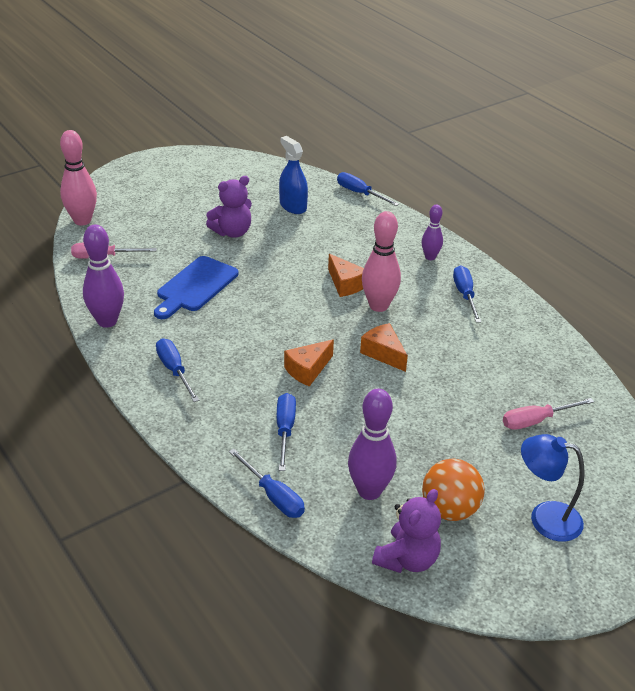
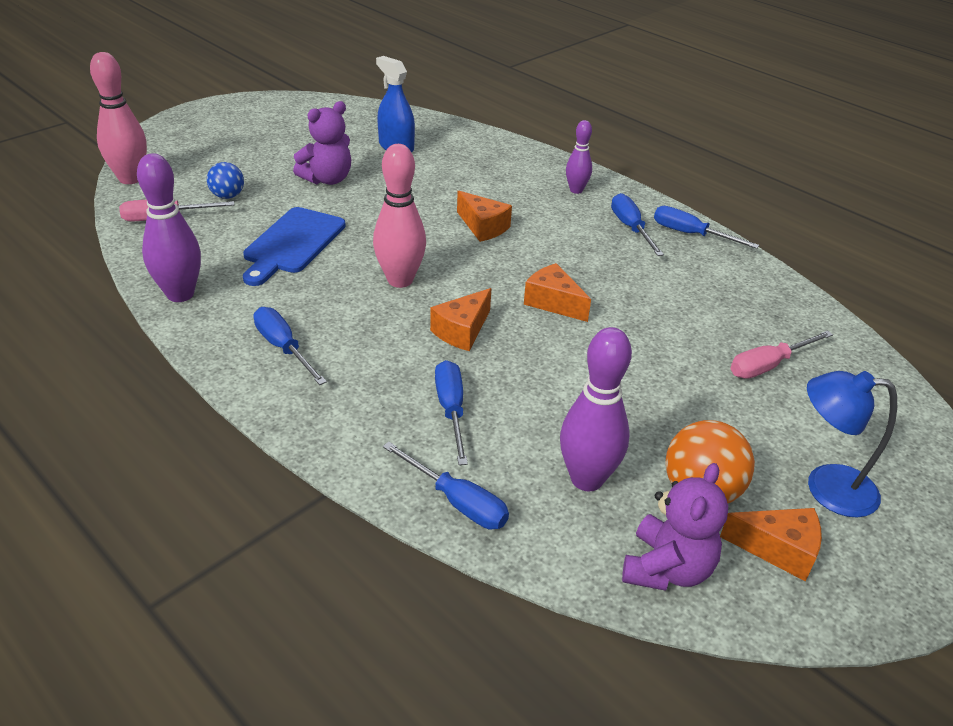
camera: 10 degrees left, 0 degrees up
(153, 241) = (227, 196): none -> blue ball
(360, 193) = (473, 129): blue screwdriver -> blue screwdriver (690, 234)
(378, 306) = (531, 248): pink bowling pin -> pink bowling pin (400, 280)
(492, 556) = (778, 550): none -> orange cheese

